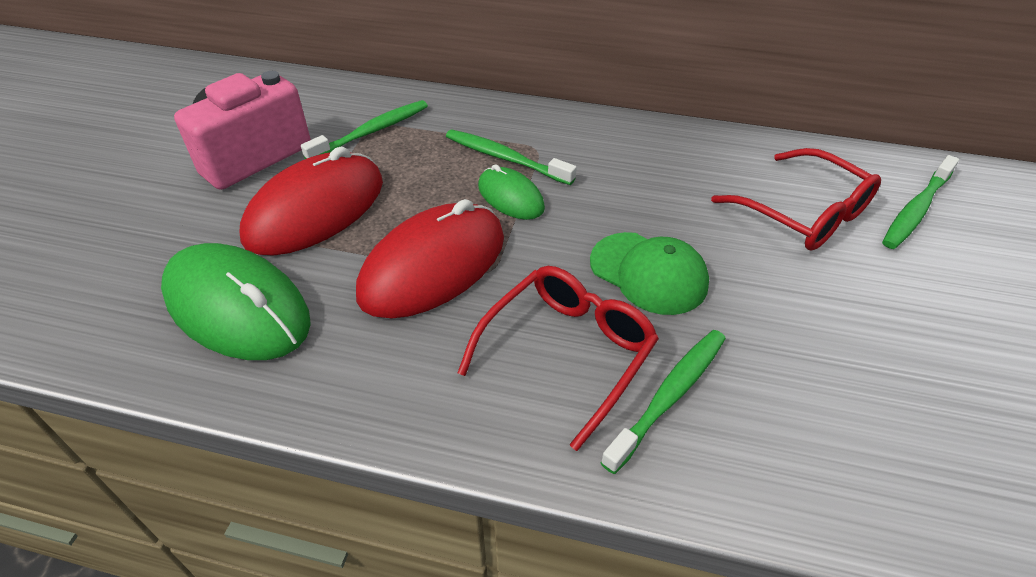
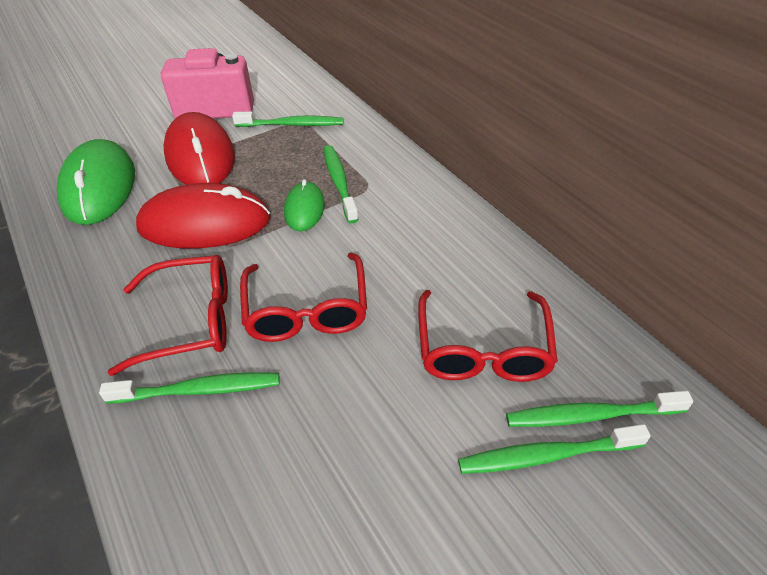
camera: 45 degrees right, 0 degrees up
(315, 210) = (200, 156): red mouse -> red mouse turned 75 degrees clockwise
(648, 273) = (307, 310): green cap -> red glasses
(933, 251) = (546, 455): none -> green toothbrush

